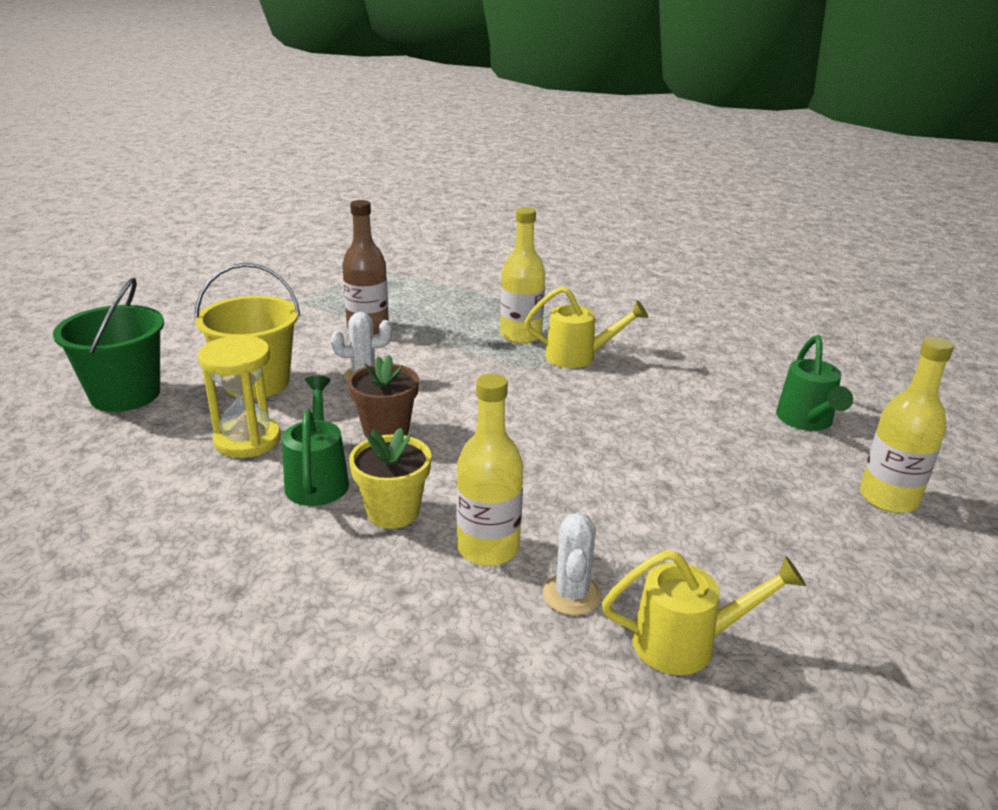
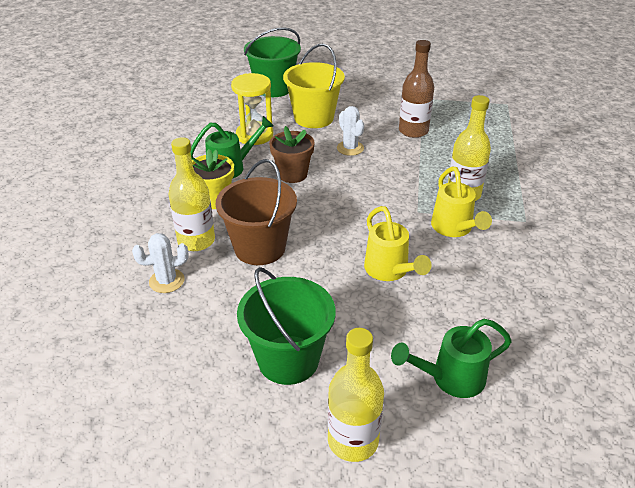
camera: 70 degrees right, 10 degrees up
(539, 493) = (260, 248): none -> brown bucket
(686, 643) = (139, 335): yellow watering can -> yellow watering can (389, 270)
(763, 514) = (288, 359): none -> green bucket

